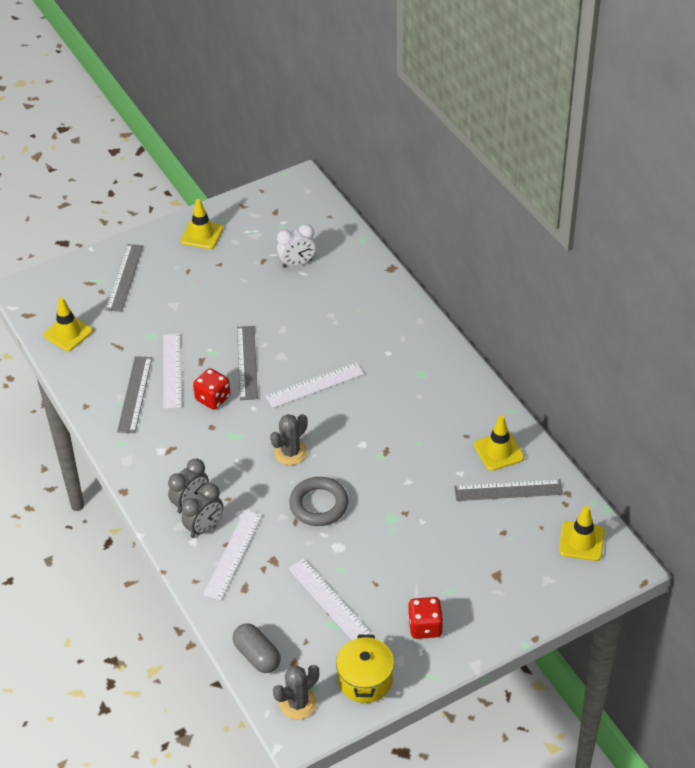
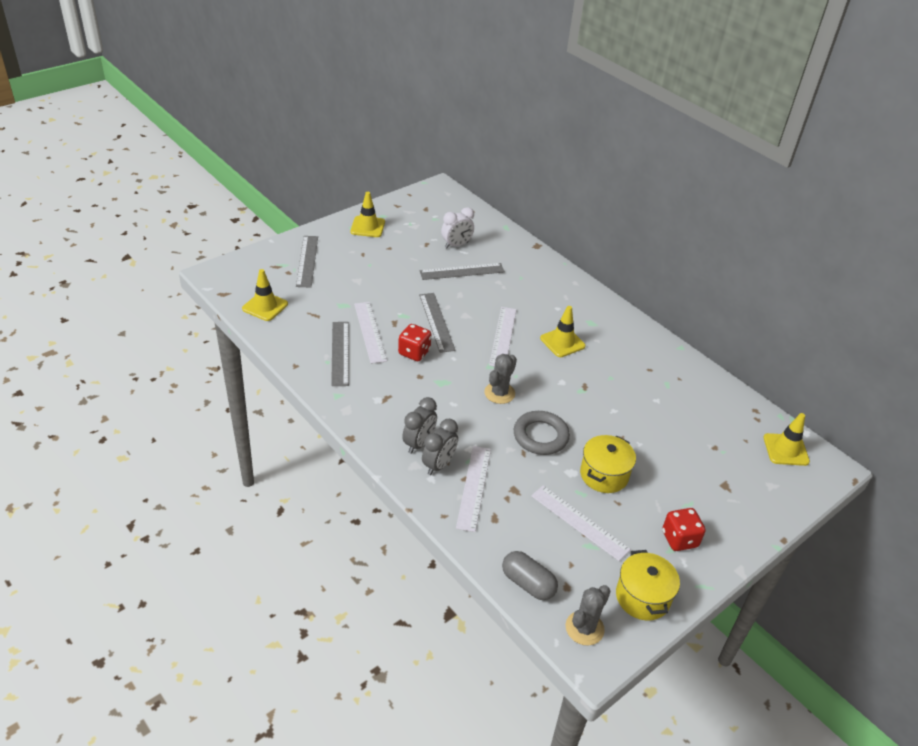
camera: 15 degrees left, 5 degrees down
(315, 385) = (503, 336): white ruler -> white ruler turned 45 degrees counterclockwise
(371, 552) = (604, 475): none -> yellow pot
(499, 451) = (682, 380): yellow traffic cone -> yellow traffic cone (562, 342)
(508, 490) = (704, 411): grey ruler -> grey ruler (462, 271)

